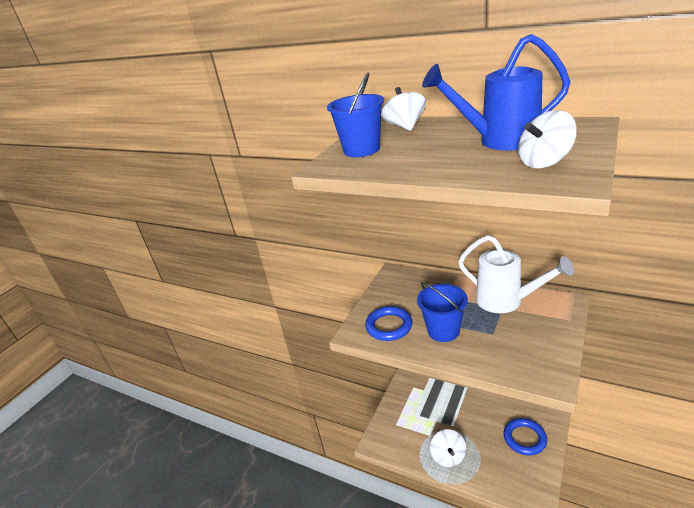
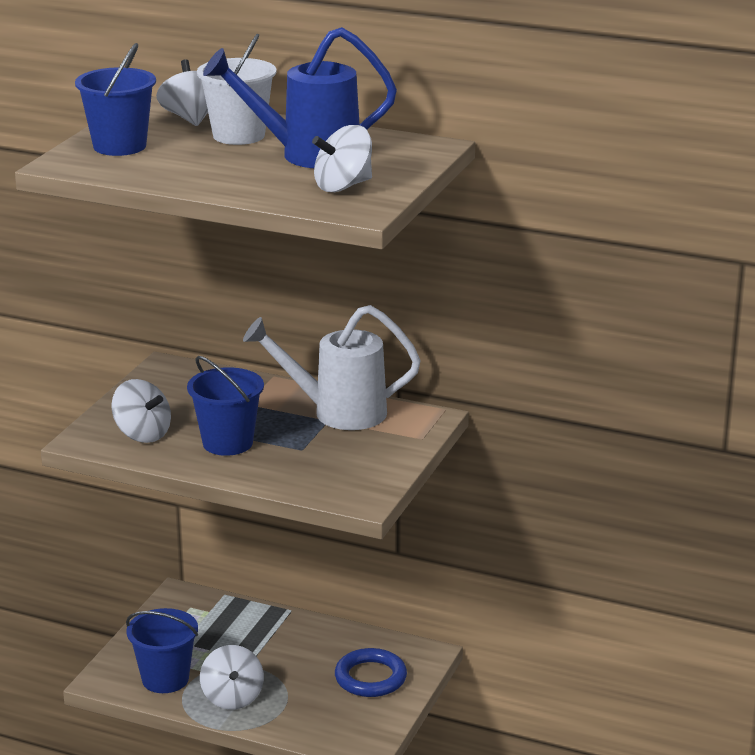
camera: 10 degrees left, 5 degrees down
(389, 326) = (142, 434): blue ring -> white spinning top
(408, 442) = (165, 679): none -> blue bucket
(441, 133) = (238, 135): none -> white bucket
(506, 301) = (338, 413): white watering can -> white watering can turned 150 degrees clockwise

